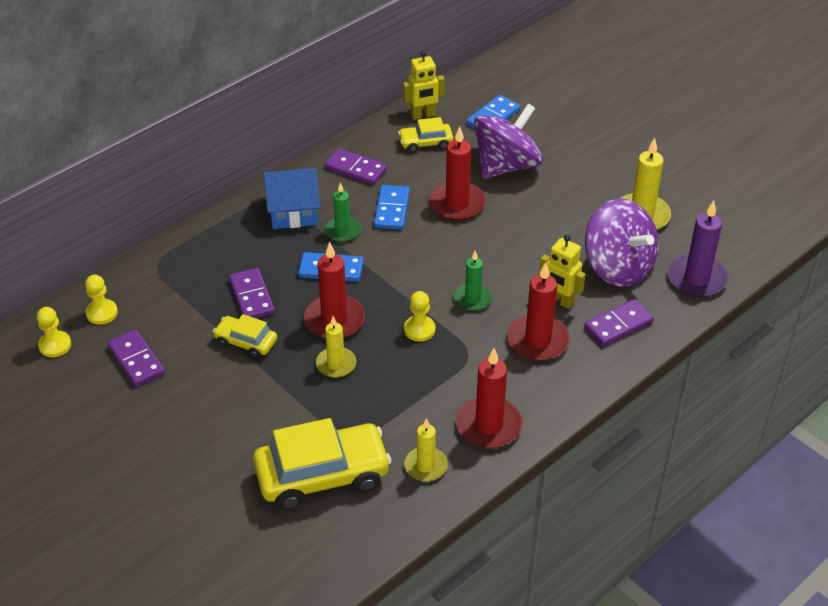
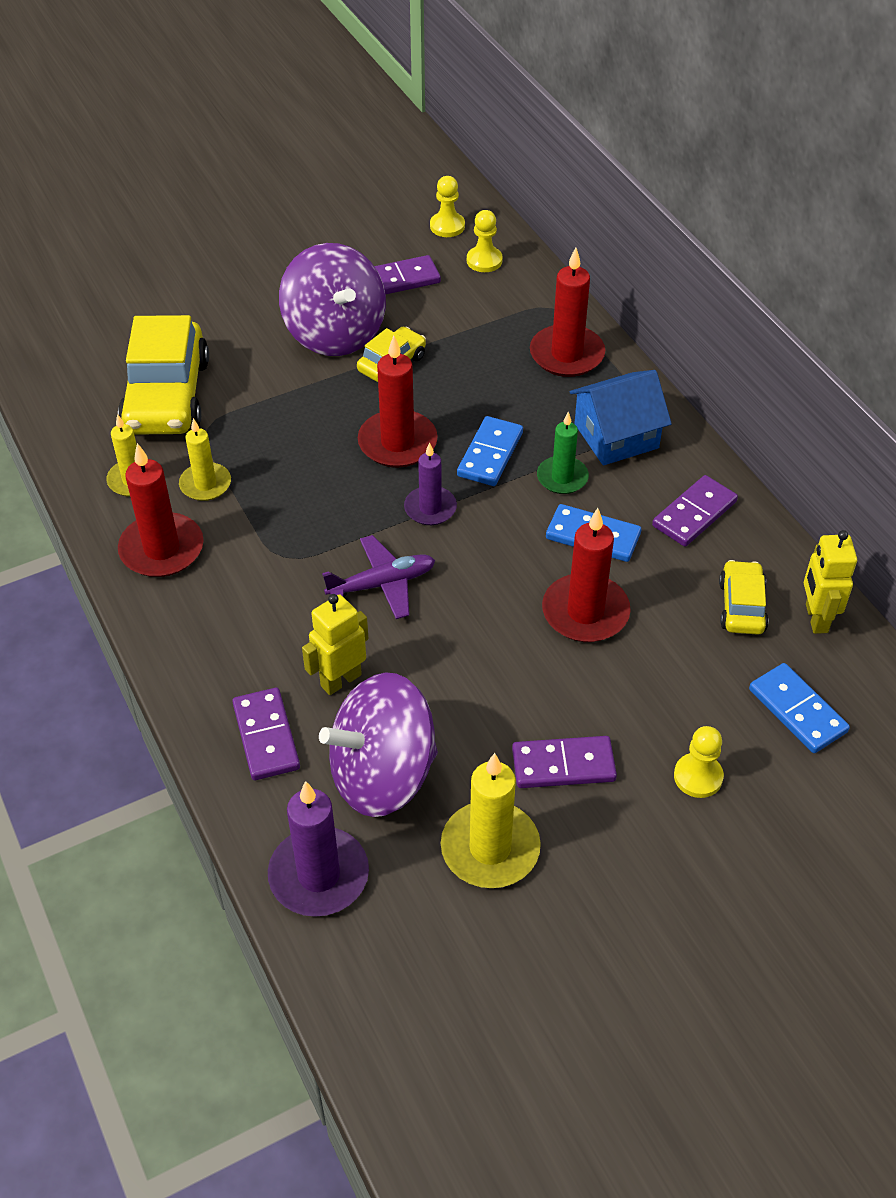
camera: 105 degrees right, 5 degrees up
(251, 296) = (467, 377): purple domino -> purple domino (563, 765)
(293, 212) = (616, 436): blue house -> blue house turned 60 degrees clockwise
(336, 364) = (323, 432): yellow candle -> yellow candle (205, 484)
(394, 289) = (430, 508): none -> purple candle
(419, 329) = (348, 518): yellow pawn -> yellow pawn (698, 777)
(472, 299) = (382, 584): green candle -> purple plane
(506, 166) = (663, 696): purple spinning top -> purple spinning top (335, 333)
(538, 340) = (277, 634): red candle -> red candle (566, 354)

